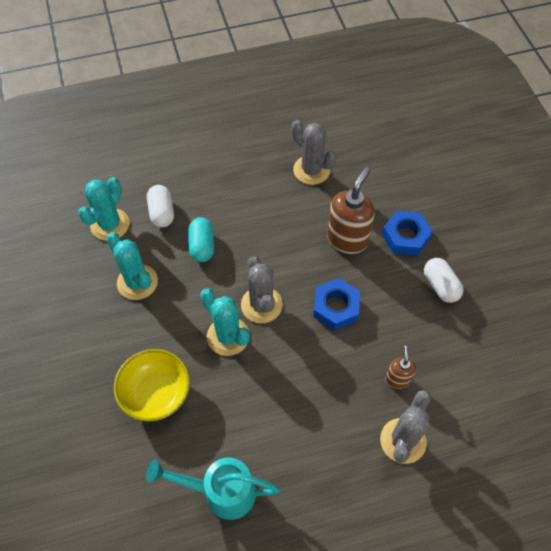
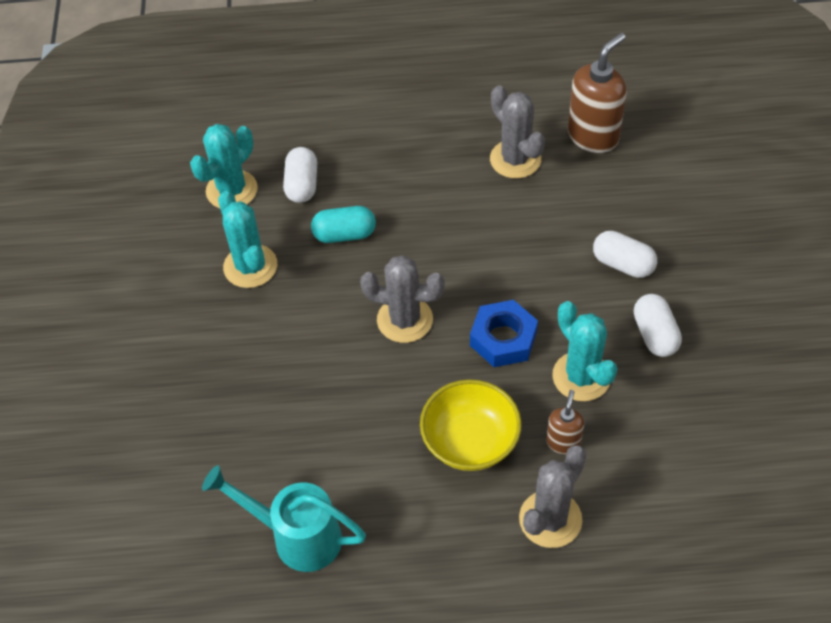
camera: 15 degrees right, 5 degrees down
(156, 394) = (242, 405): yellow bowl -> yellow bowl (470, 441)
(202, 246) = (344, 234): turquoise capsule -> turquoise capsule turned 75 degrees clockwise
(228, 336) = (351, 351): turquoise cactus -> turquoise cactus (581, 376)
(261, 305) = (405, 320): grey cactus -> grey cactus turned 75 degrees counterclockwise
(347, 239) = (541, 255): brown soap dispenser -> brown soap dispenser (593, 136)
(405, 237) = (623, 264): blue nut -> white capsule

